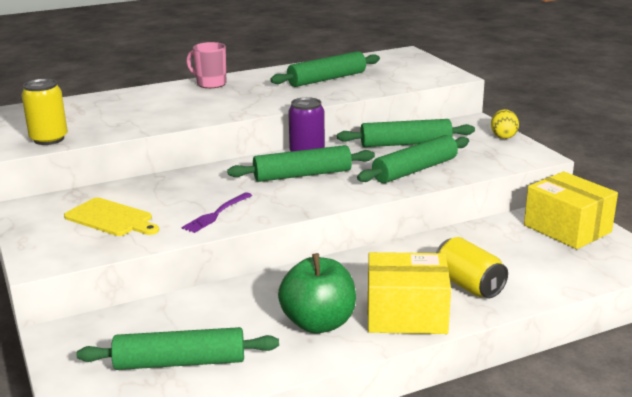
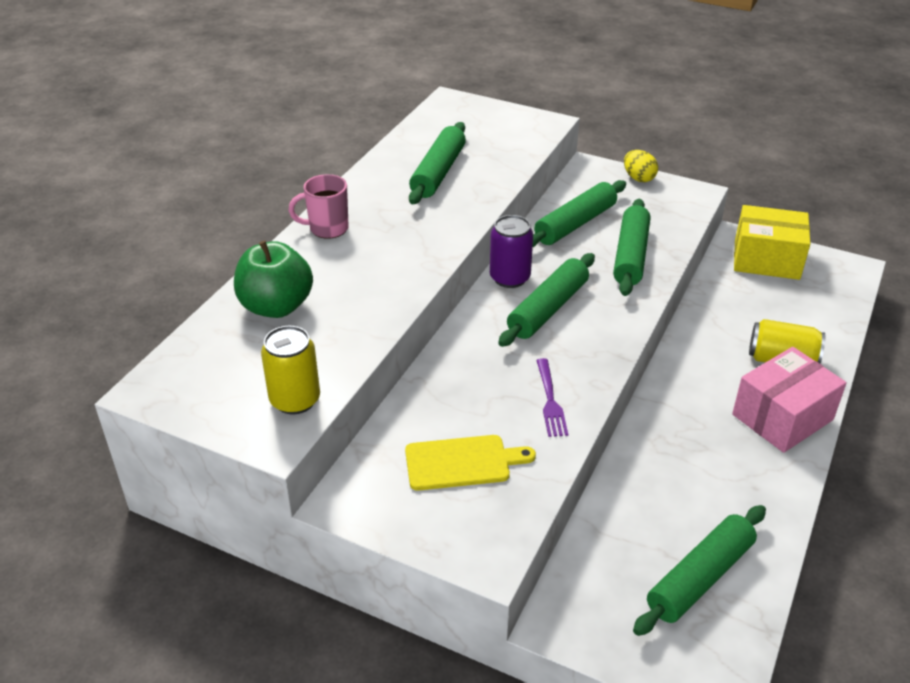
camera: 40 degrees left, 15 degrees up
(318, 323) = (738, 466): green apple -> green apple (276, 306)
(406, 314) = (782, 417): yellow box -> pink box

